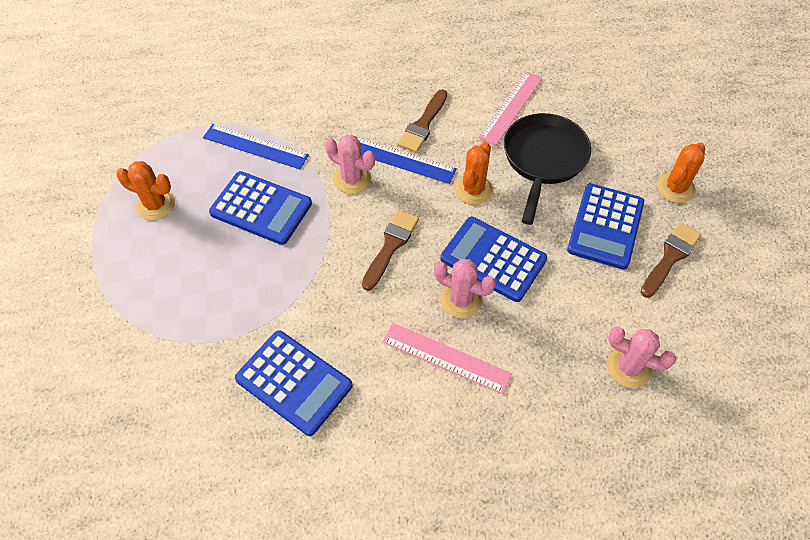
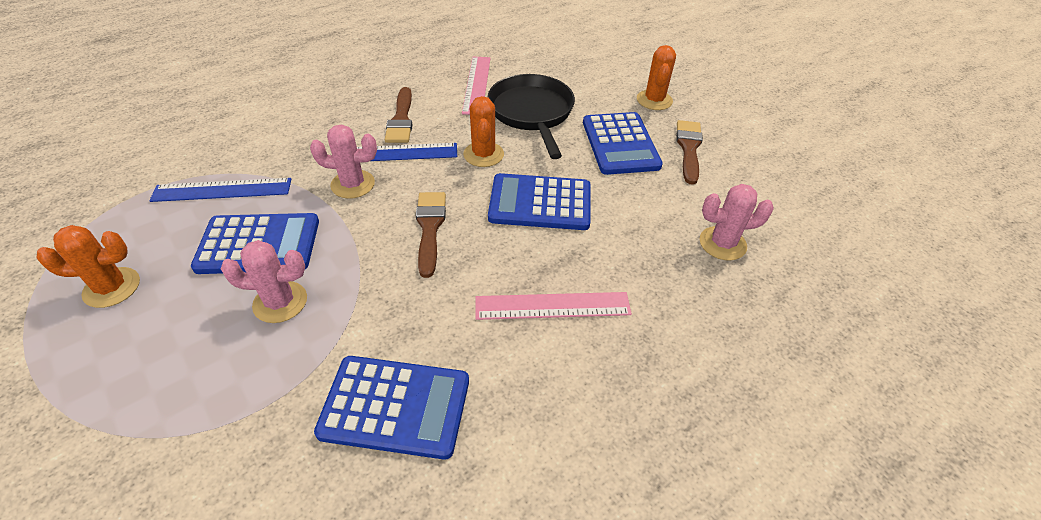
camera: 30 degrees left, 10 degrees down
(461, 300) = (532, 248): pink cactus -> pink cactus (280, 302)

